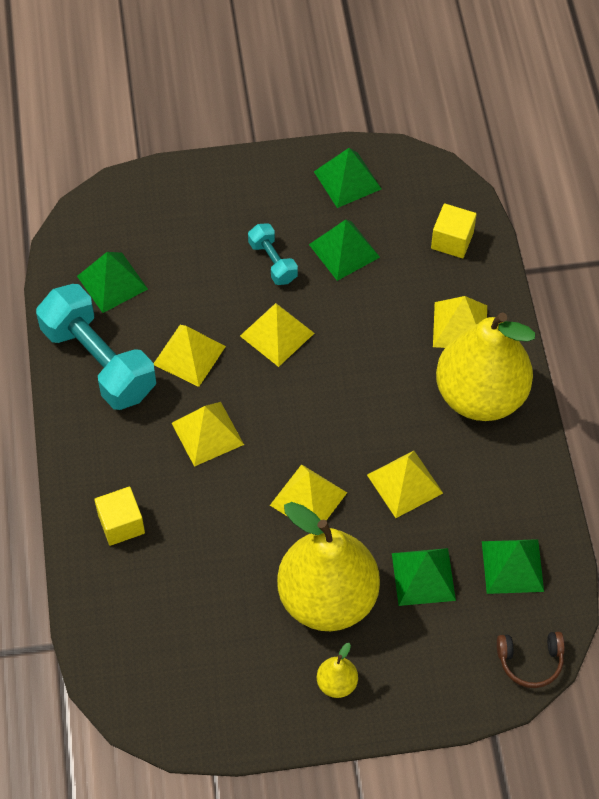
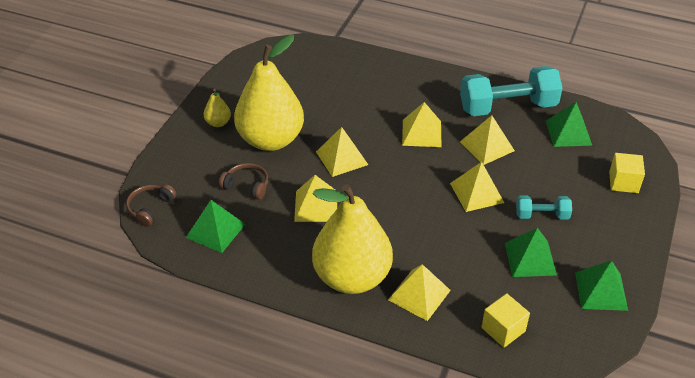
camera: 120 degrees right, 15 degrees down
(121, 524) = (387, 79): yellow cube -> yellow cube (623, 182)
(423, 576) = (247, 186): green pyramid -> brown headphones

